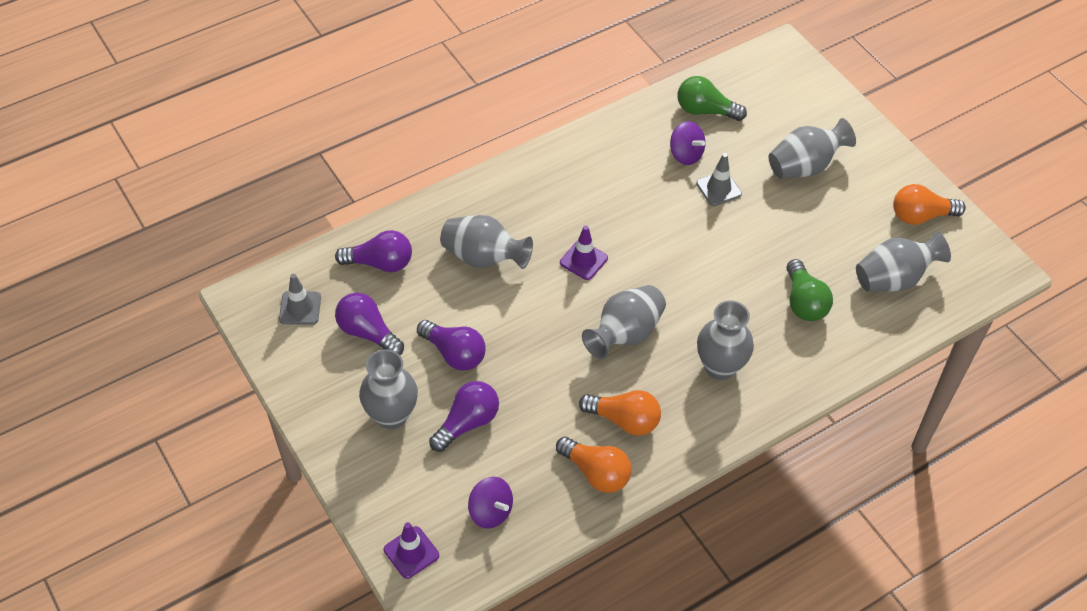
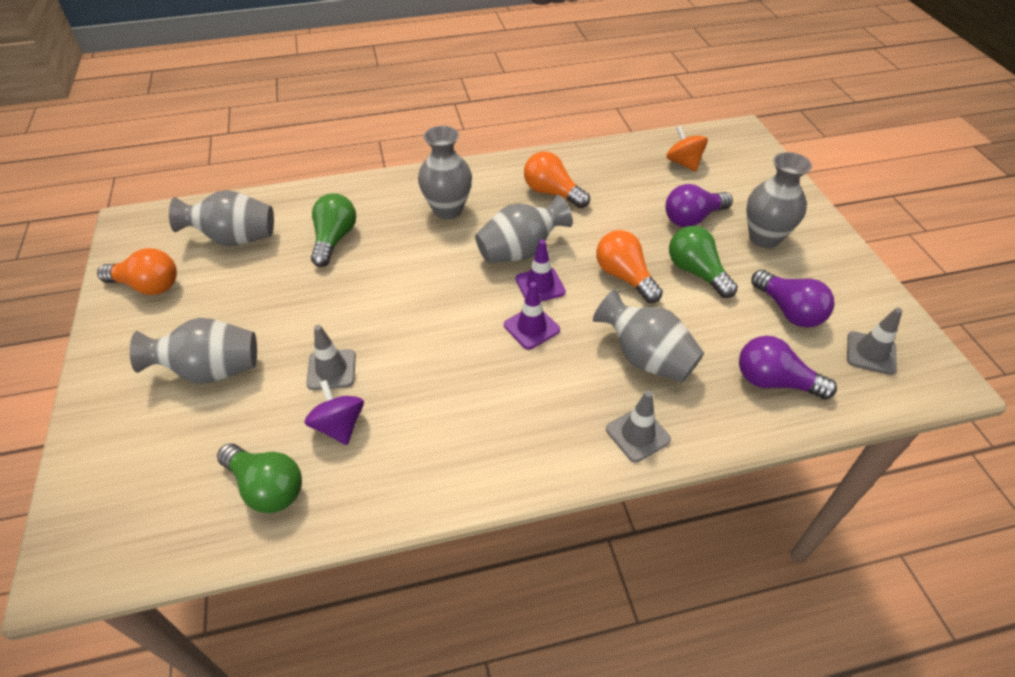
camera: 160 degrees left, 5 degrees down
(411, 552) = (751, 154): purple traffic cone -> purple traffic cone (540, 285)
(454, 354) = (696, 272): purple light bulb -> green light bulb
(477, 199) = (638, 434): none -> grey traffic cone
(490, 512) = (683, 163): purple spinning top -> orange spinning top
(596, 473) = (590, 167): orange light bulb -> orange light bulb (624, 277)

